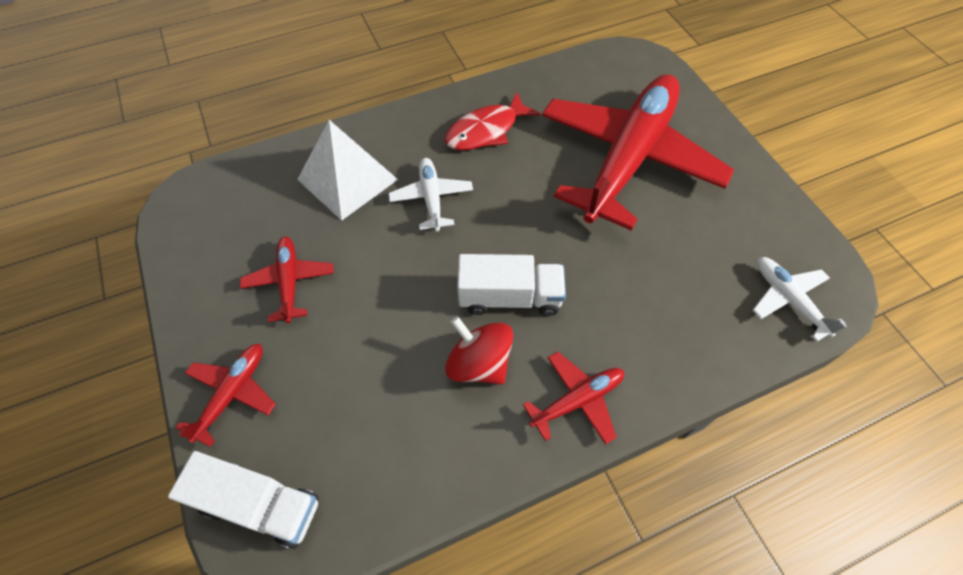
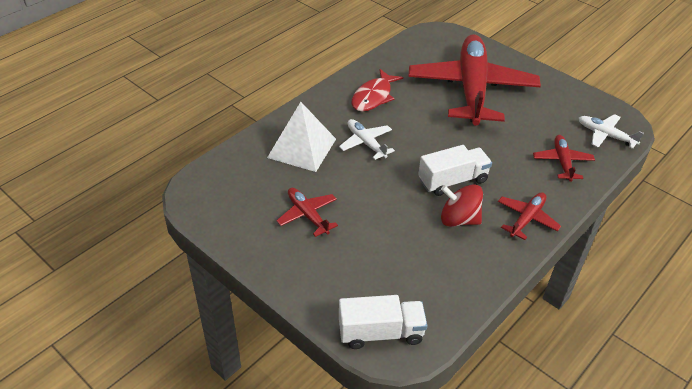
camera: 25 degrees left, 15 degrees down
(232, 393) = (317, 285): red plane -> red plane (562, 162)

